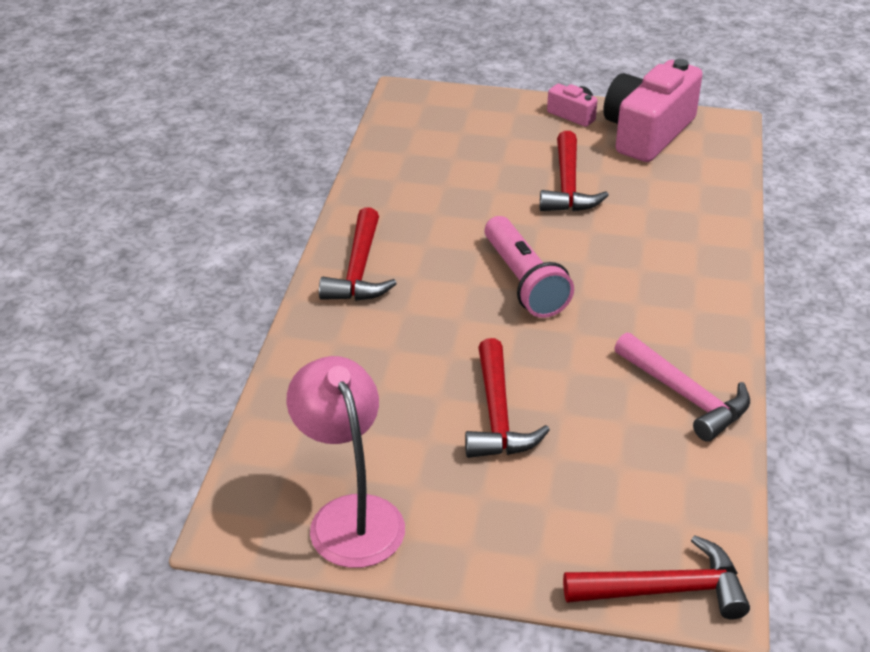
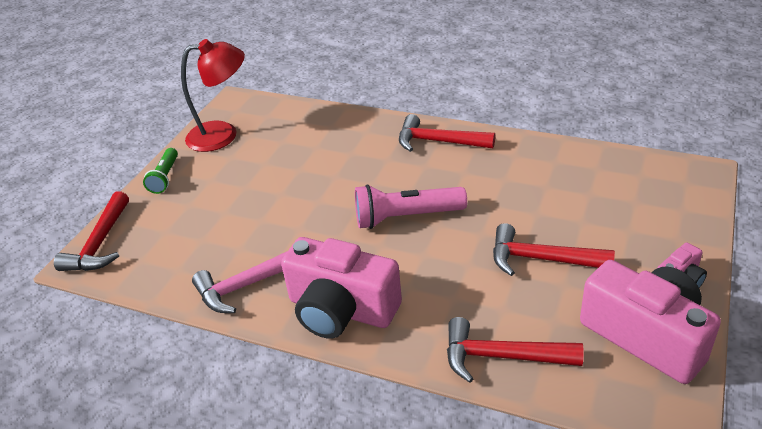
camera: 105 degrees right, 0 degrees up
(350, 515) = (223, 135): pink lamp -> red lamp
(483, 561) = (165, 177): none -> green flashlight
(497, 415) = (272, 192): red hammer -> red hammer (502, 357)
(692, 311) = (341, 309): none -> pink camera

